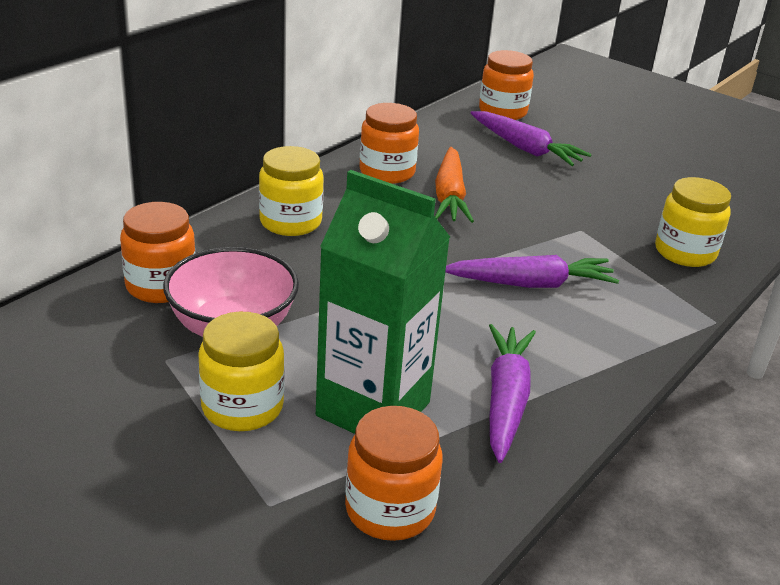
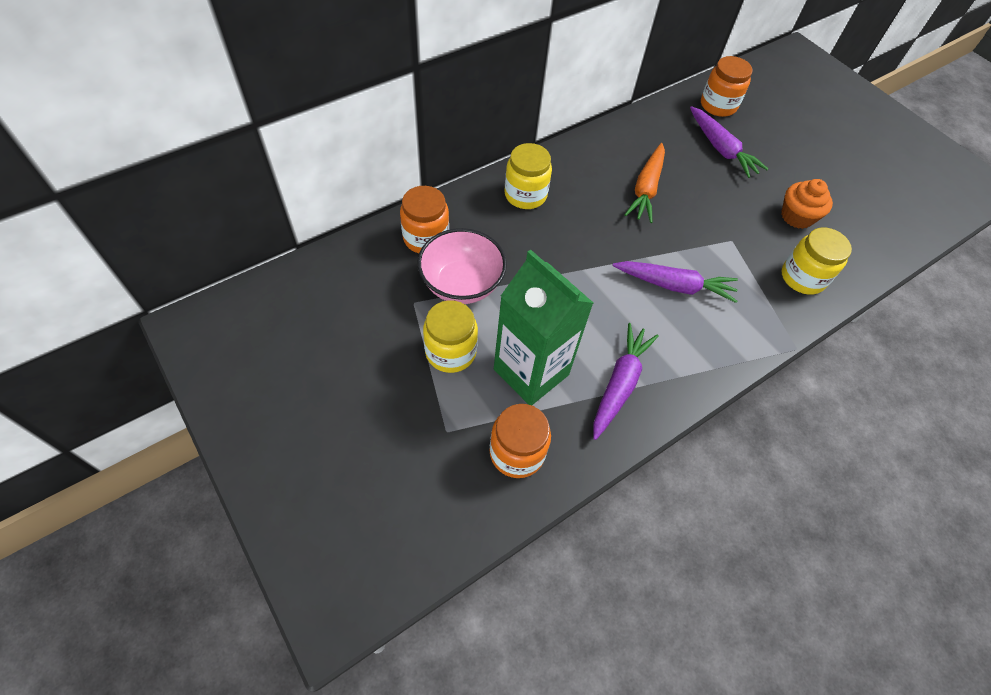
camera: 15 degrees right, 25 degrees up
(387, 172) = (608, 157): orange jar -> none
(647, 197) = (797, 216): none -> orange cupcake

